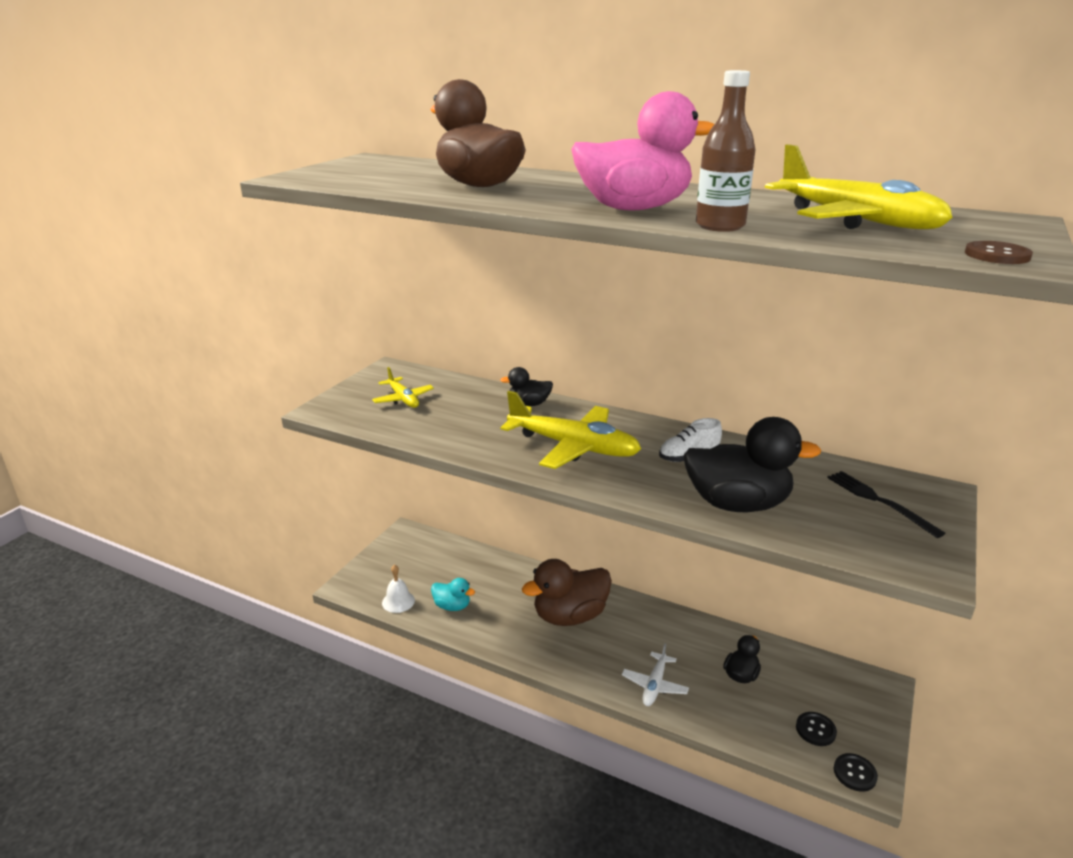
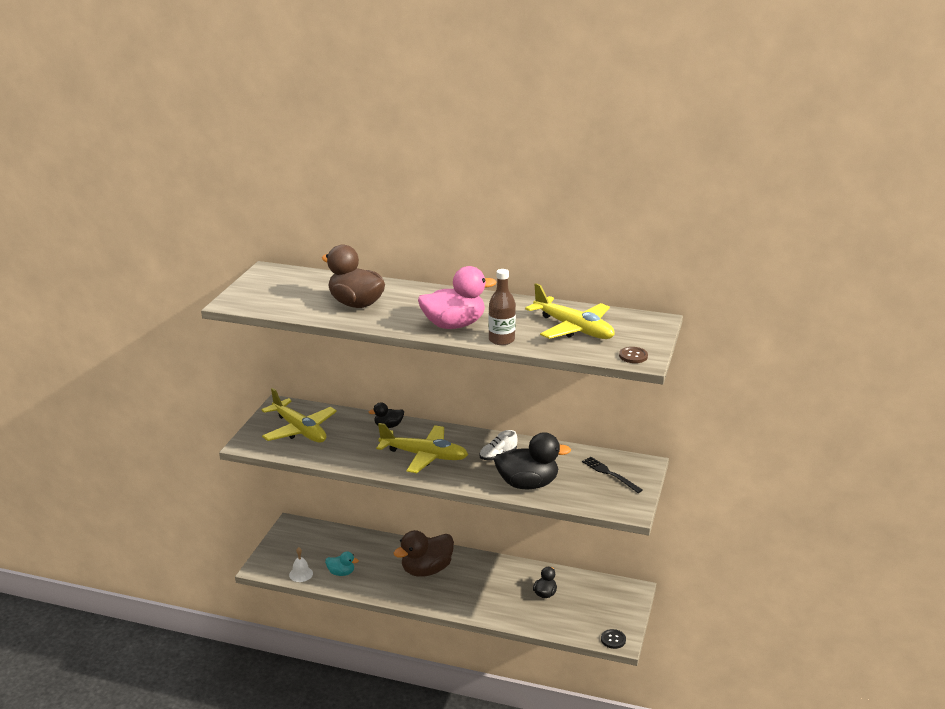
camera: 10 degrees left, 0 degrees up
(403, 399) = (299, 430): yellow plane -> yellow plane, size x1.87
(654, 685) = (489, 606): white plane -> none
(815, 730) = (591, 619): black button -> none

